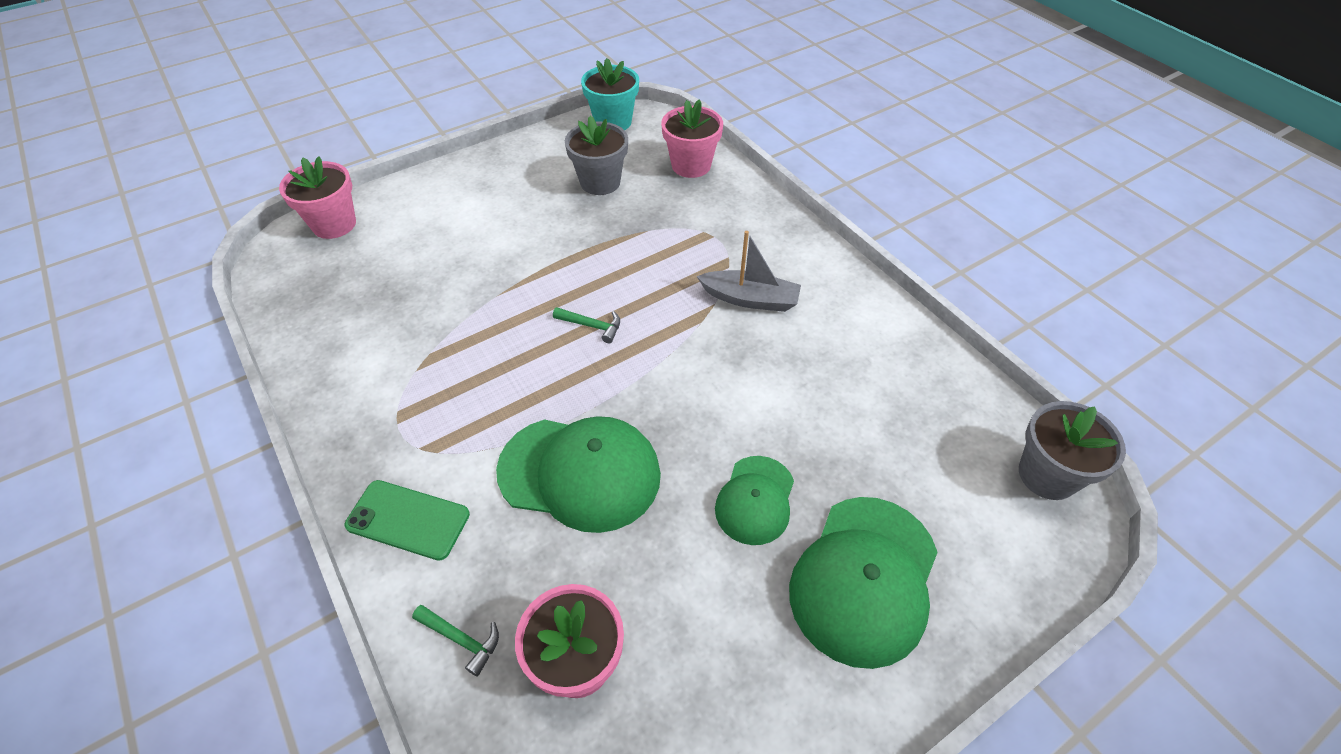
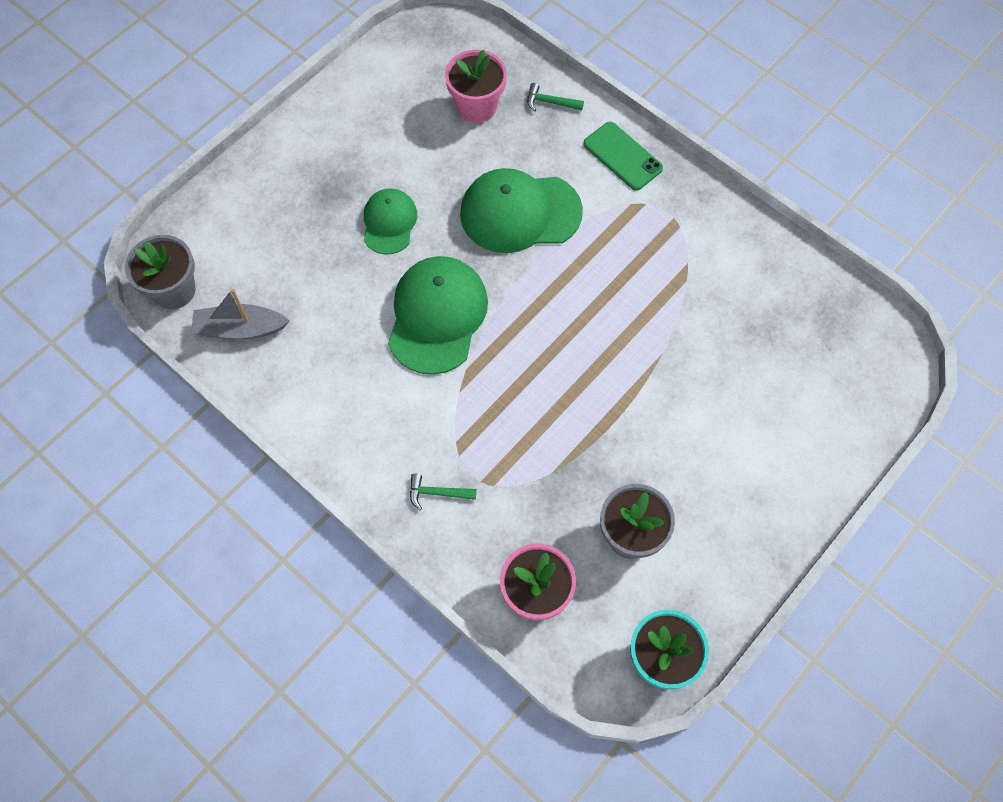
camera: 165 degrees right, 15 degrees up
(334, 224) = (873, 399): pink flower pot -> none
(408, 520) = (622, 156): green phone -> green phone turned 45 degrees clockwise
(592, 326) = (562, 340): green hammer -> green hammer (437, 493)
(750, 299) = (426, 405): grey boat -> grey boat (240, 329)
(864, 579) = (309, 189): green cap -> green cap (437, 316)

